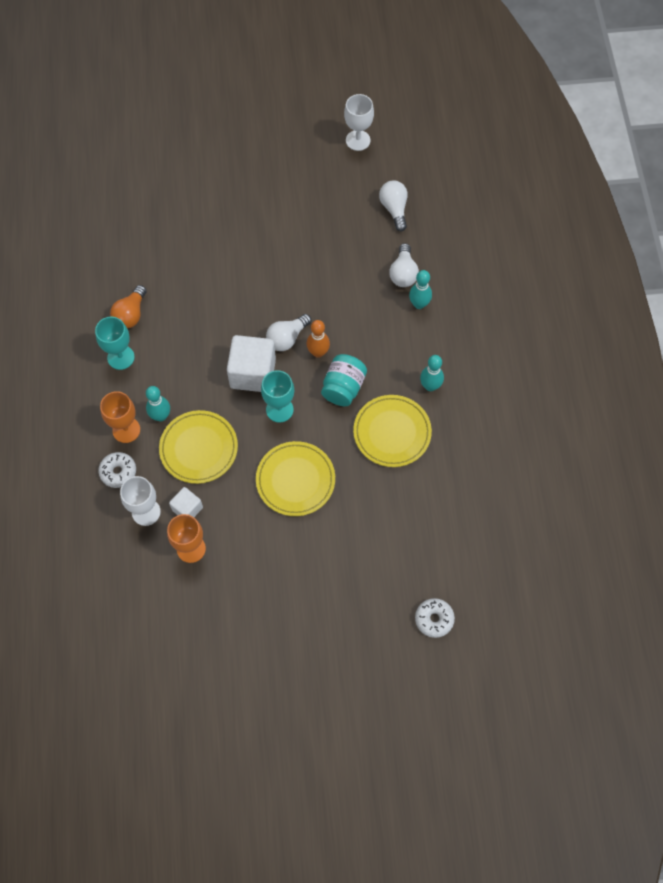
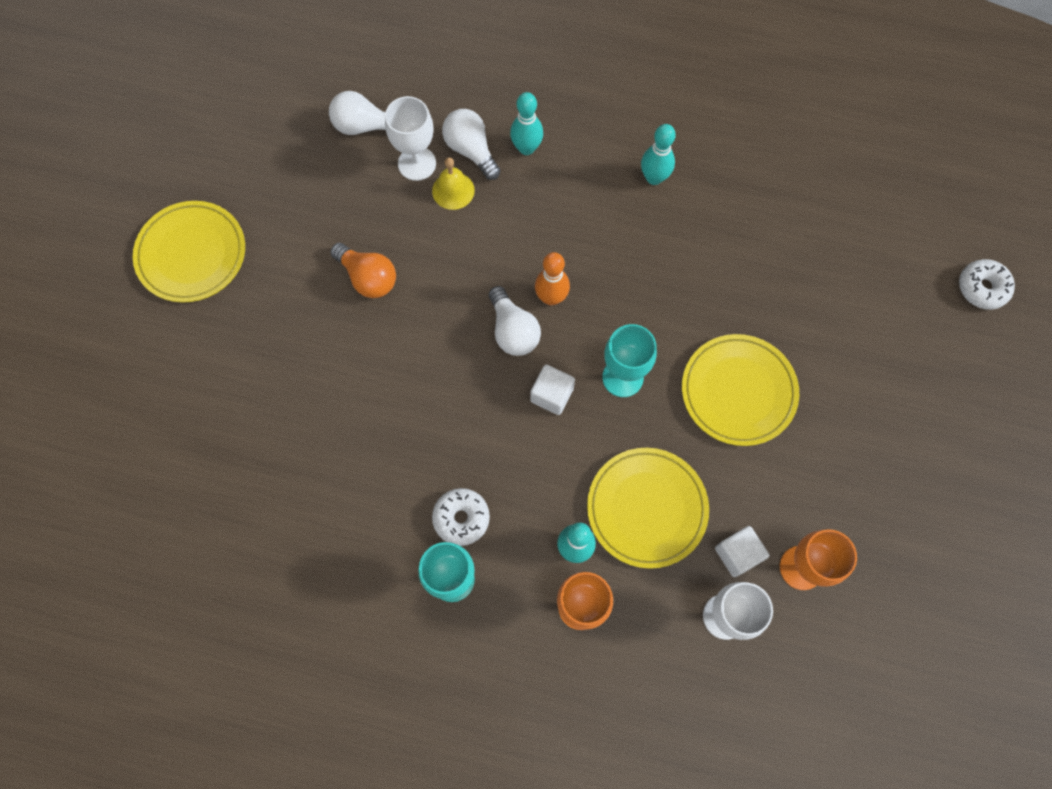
camera: 70 degrees left, 5 degrees up
(118, 472) = (647, 639): white donut -> white donut (461, 518)
(131, 314) = (383, 542): orange light bulb -> orange light bulb (368, 278)
(253, 373) = (552, 395): white cube -> white cube, size x0.54
(343, 387) = (618, 284): turquoise jar -> none
(358, 140) = (229, 132): white goblet -> white goblet (417, 163)
(370, 273) = (453, 190): none -> yellow bell
(392, 432) = (706, 247): yellow plate -> yellow plate (192, 254)
(403, 273) = (471, 150): white light bulb -> white light bulb turned 150 degrees counterclockwise

